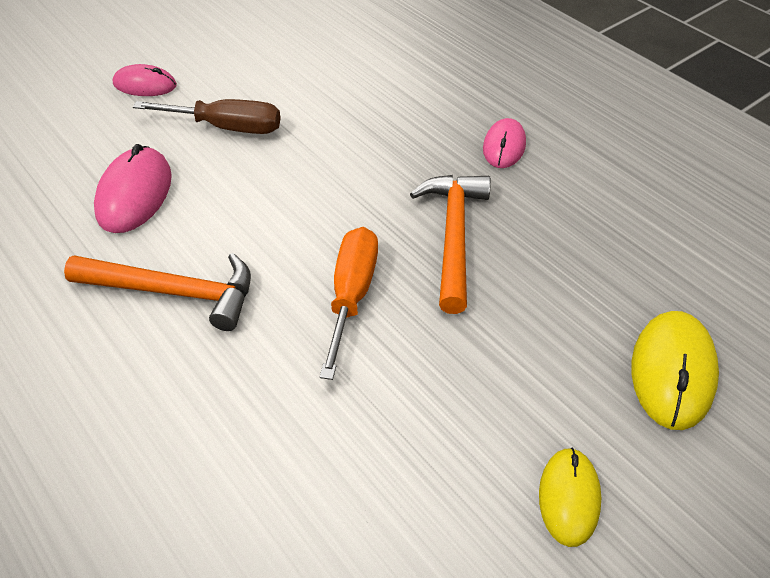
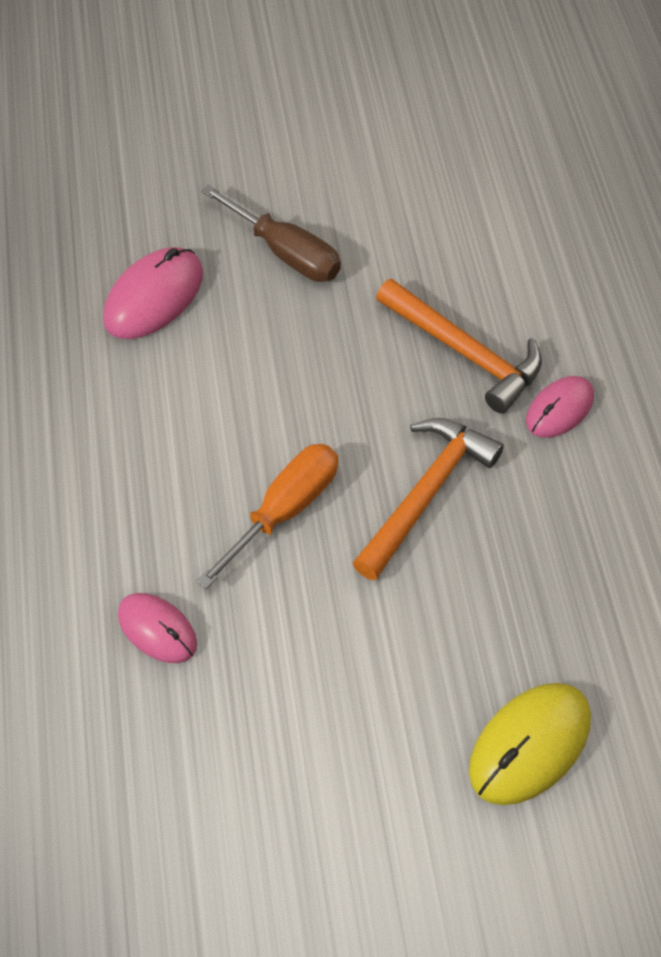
camera: 30 degrees right, 10 degrees up
(145, 85) = (236, 158): pink mouse -> pink mouse (157, 629)
(174, 292) = (130, 427): orange hammer -> orange hammer (464, 352)
(569, 497) = (340, 802): yellow mouse -> none

